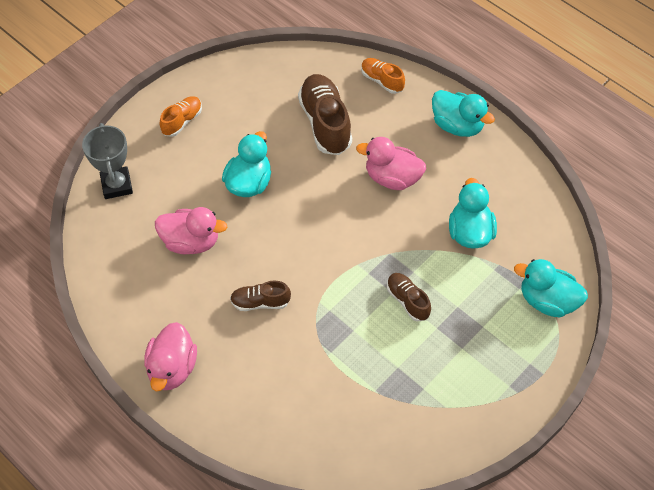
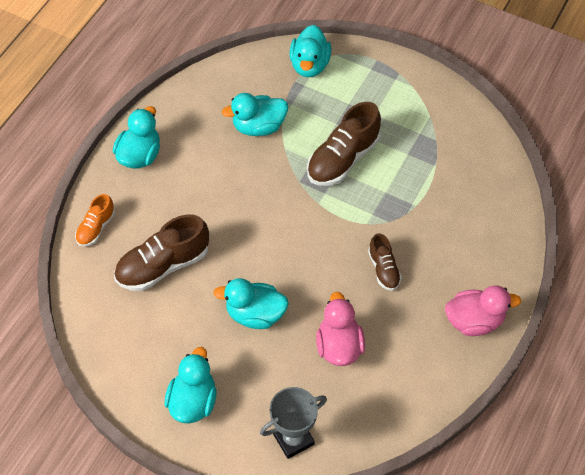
camera: 105 degrees left, 0 degrees up
(182, 121) = (193, 401): orange shoe -> turquoise duck
(392, 178) = (215, 195): pink duck -> none
(407, 301) = (343, 159): brown shoe -> brown shoe, size x1.80

